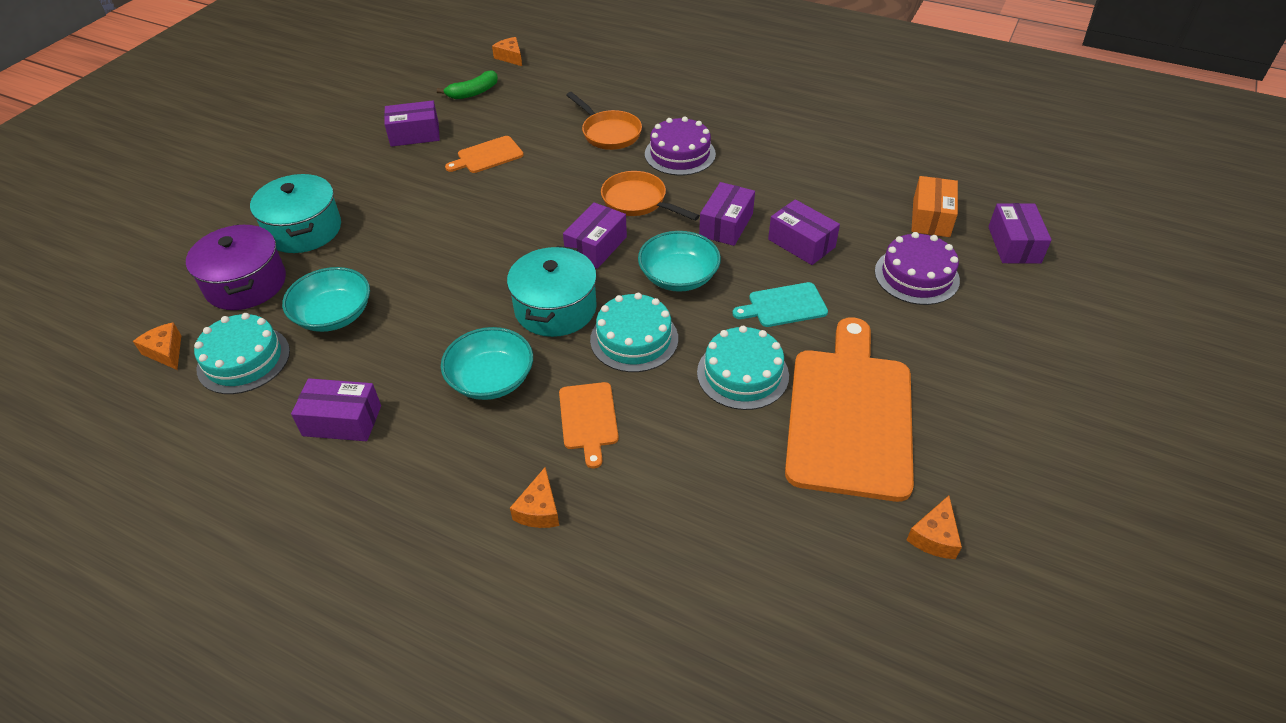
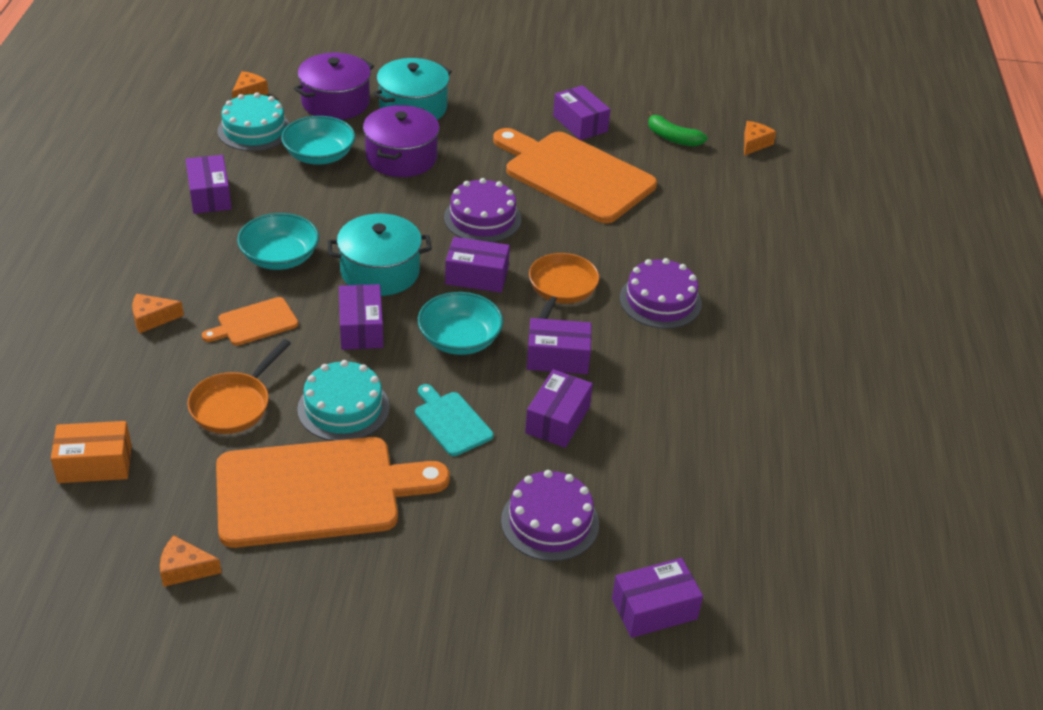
camera: 65 degrees right, 5 degrees down
(382, 256) = (401, 157): none -> purple pot
(487, 156) = (575, 175): orange cutting board -> orange cutting board, size x2.19
(514, 224) = (482, 218): none -> purple cake
(609, 133) = (664, 242): orange pan -> orange pan (234, 405)
(634, 339) = (361, 328): turquoise cake -> purple box
(931, 218) = (664, 525): orange box -> orange box (95, 464)

